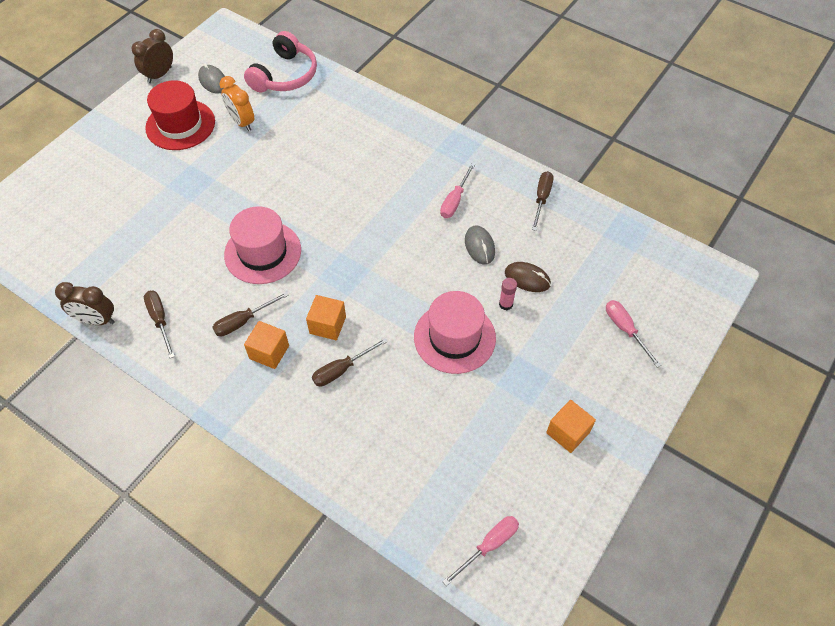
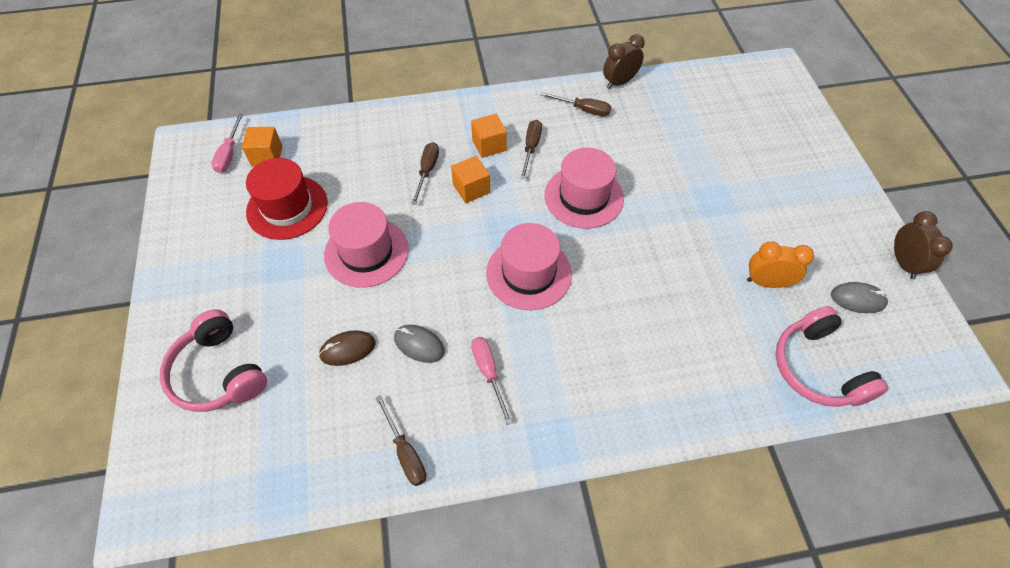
camera: 135 degrees right, 0 degrees up
(180, 125) = (803, 236): red hat -> red hat (287, 207)
(364, 234) = (528, 273): none -> pink hat
(506, 304) = (347, 310): pink glue stick -> none
(568, 432) = (218, 252): orange cube -> orange cube (267, 156)
(625, 330) = (218, 373): pink screwdriver -> pink headphones

